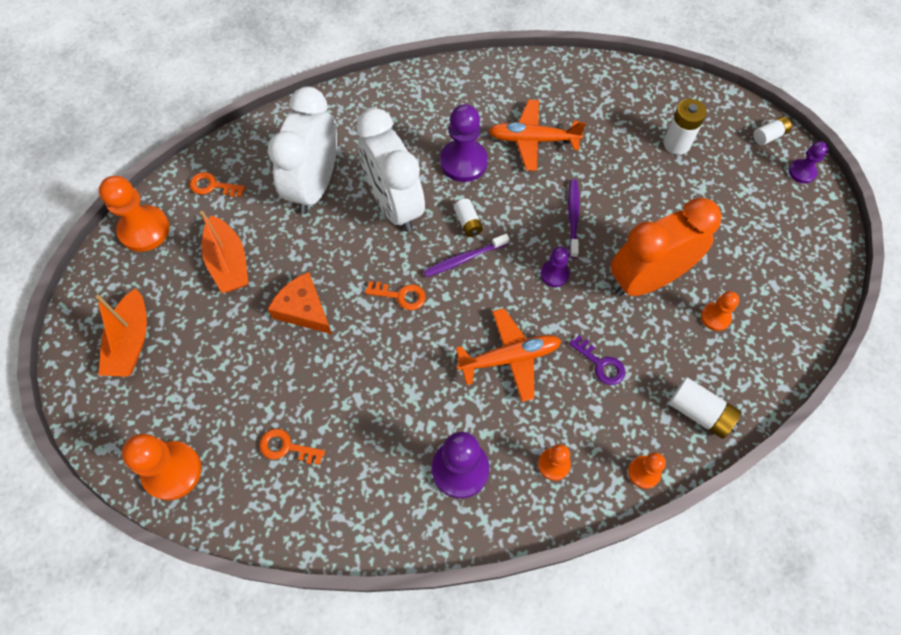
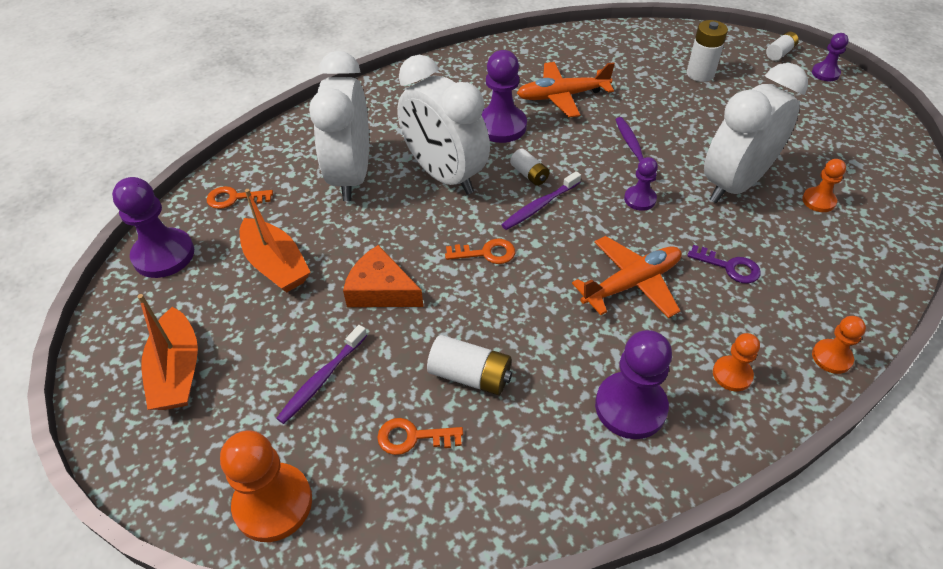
camera: 15 degrees left, 15 degrees down
(144, 230) = (163, 255): orange pawn -> purple pawn
(235, 379) = (322, 379): none -> purple toothbrush
(647, 279) = (734, 184): orange clock -> white clock
(699, 412) = (854, 287): white battery -> white battery (470, 375)

